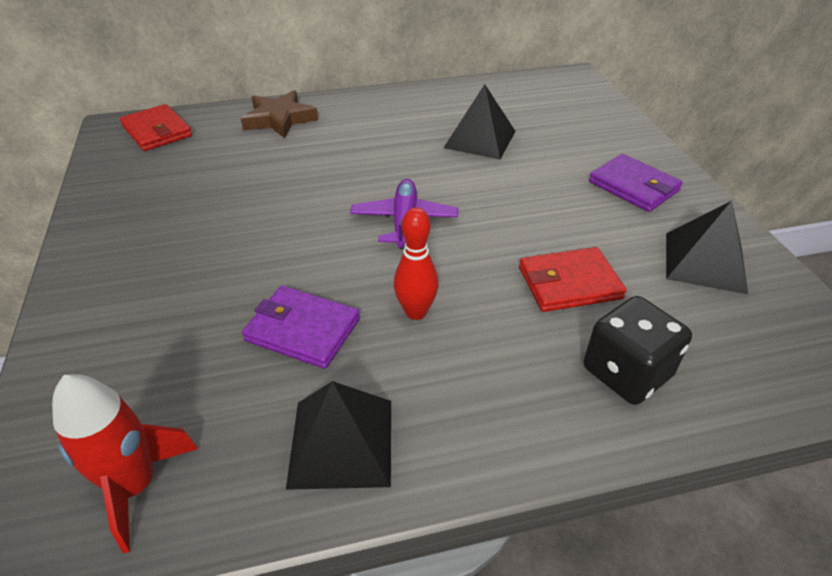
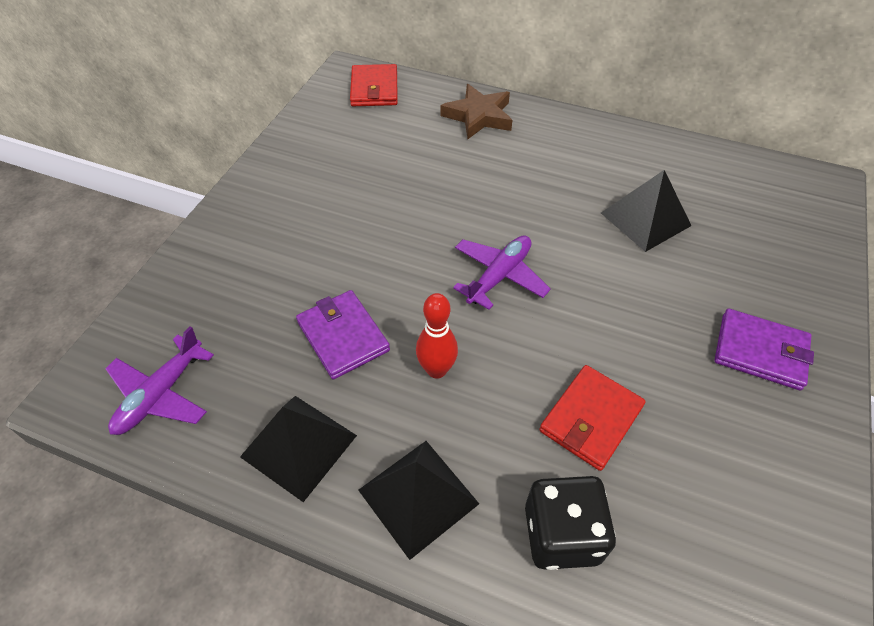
camera: 35 degrees right, 10 degrees up
(135, 486) = (161, 394): red rocket -> purple plane
(569, 283) = (591, 419): red wallet -> red wallet turned 75 degrees counterclockwise
(633, 186) = (760, 351): purple wallet -> purple wallet turned 60 degrees counterclockwise
(705, 262) = (753, 477): black pyramid -> black pyramid (418, 497)

